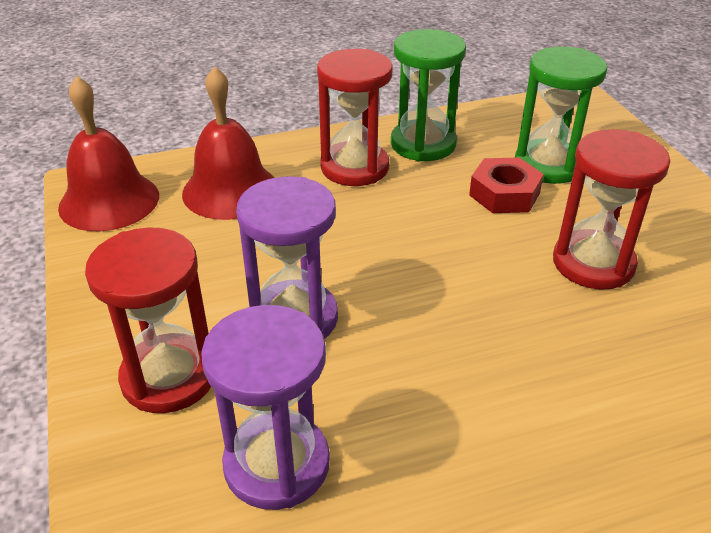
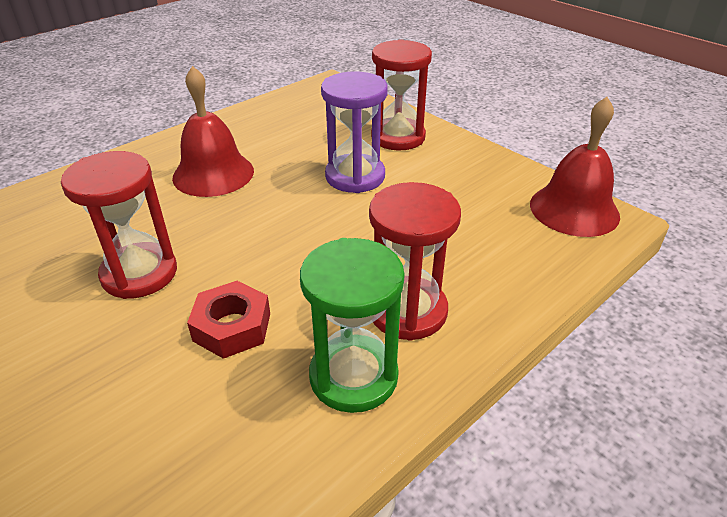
camera: 155 degrees right, 0 degrees up
(230, 190) = (495, 247): red bell -> red bell (213, 174)
(277, 464) = (315, 125): purple hourglass -> none
(548, 165) = (183, 393): green hourglass -> none

